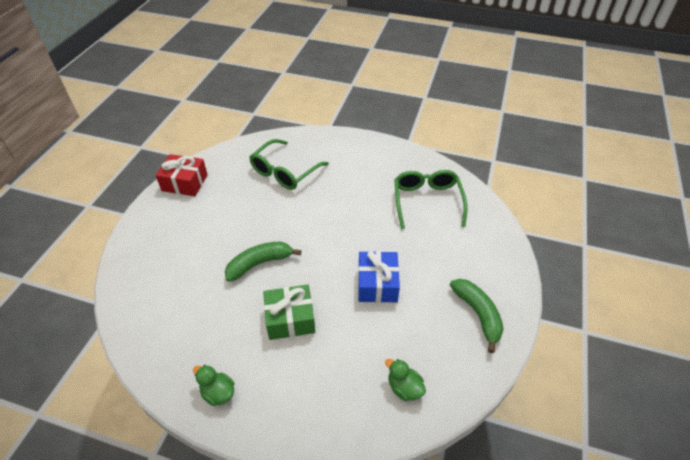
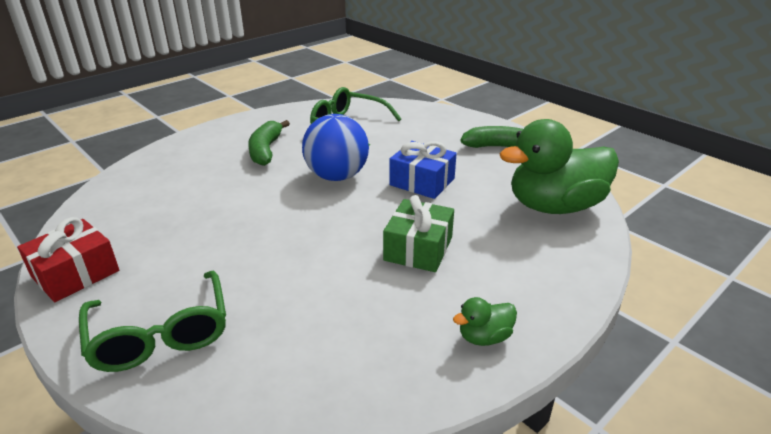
camera: 60 degrees left, 15 degrees down
(259, 263) = (313, 247): green banana -> green banana (266, 150)
(285, 172) = (187, 187): green glasses -> green glasses (160, 334)
(349, 233) = (337, 176): none -> blue ball
(404, 388) = (554, 206): green duck -> green duck, size x2.40

